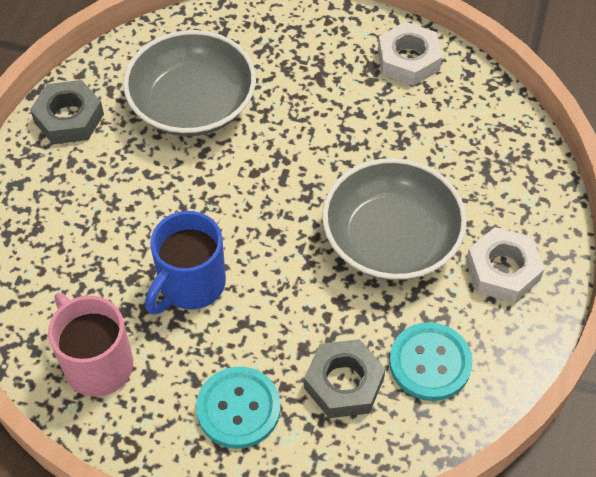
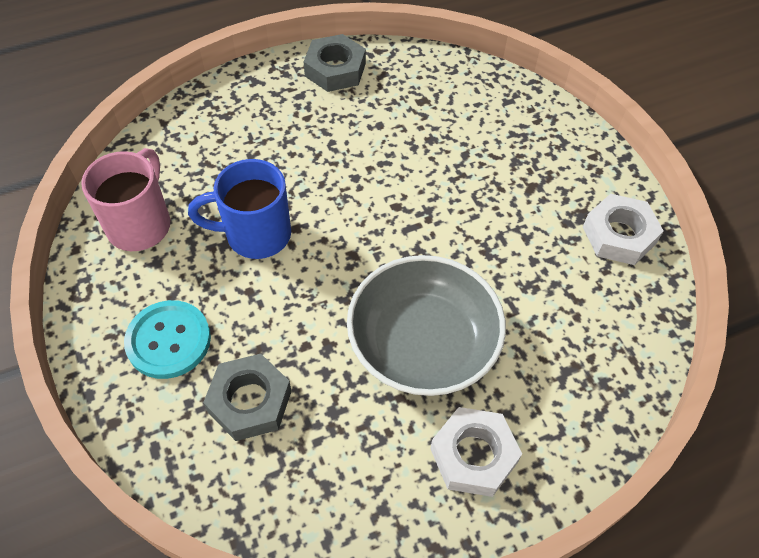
camera: 50 degrees right, 0 degrees up
(192, 104) = (420, 127): grey bowl -> none
(430, 363) = (323, 457): turquoise button -> none

